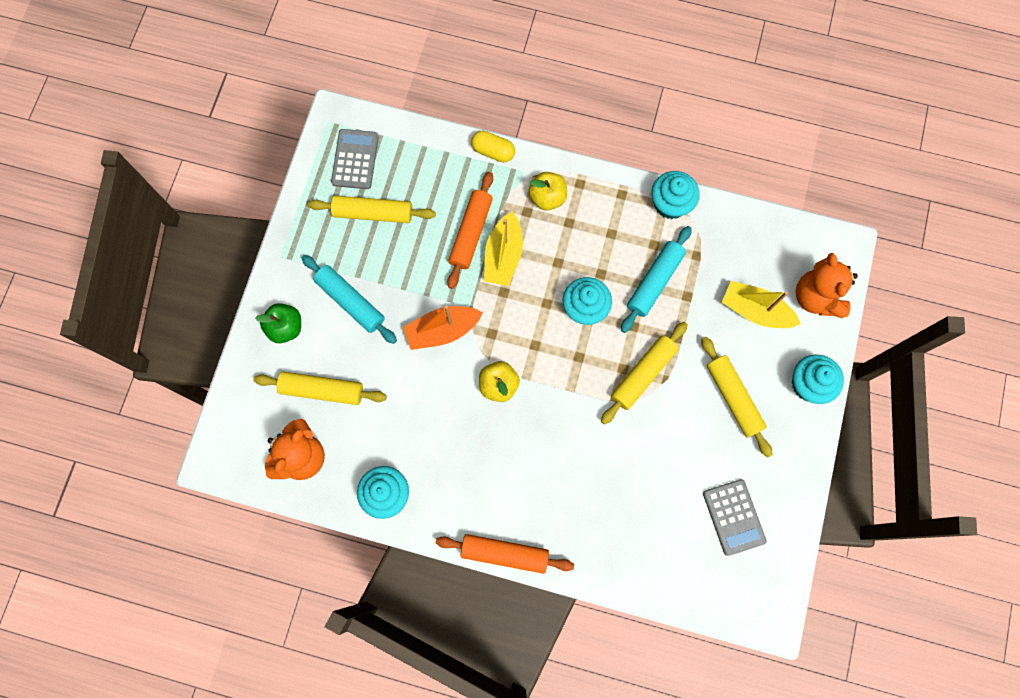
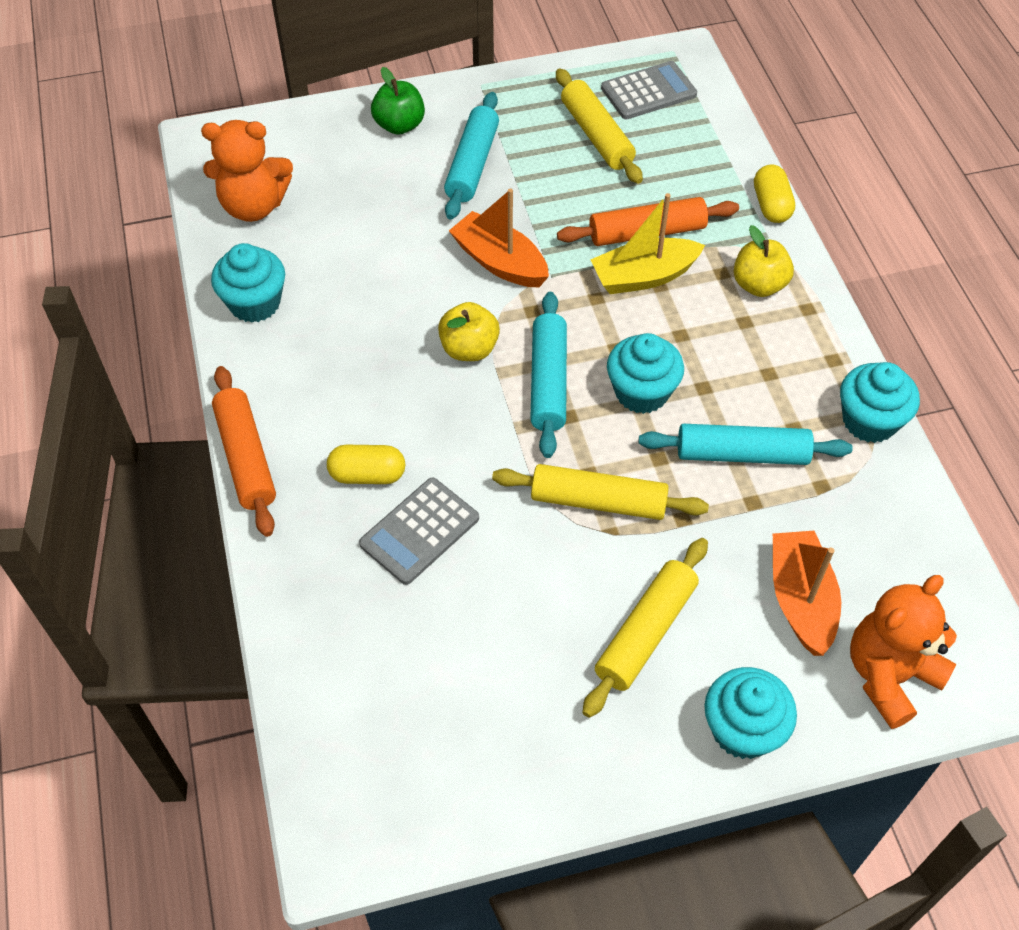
camera: 60 degrees right, 20 degrees down
(322, 390) = (346, 188): yellow rolling pin -> none
(548, 354) = (548, 381): none -> turquoise rolling pin
(556, 489) = (367, 475): none -> yellow capsule
(733, 517) = (463, 718): grey calculator -> grey calculator (419, 531)
(755, 310) = (800, 599): yellow boat -> orange boat

